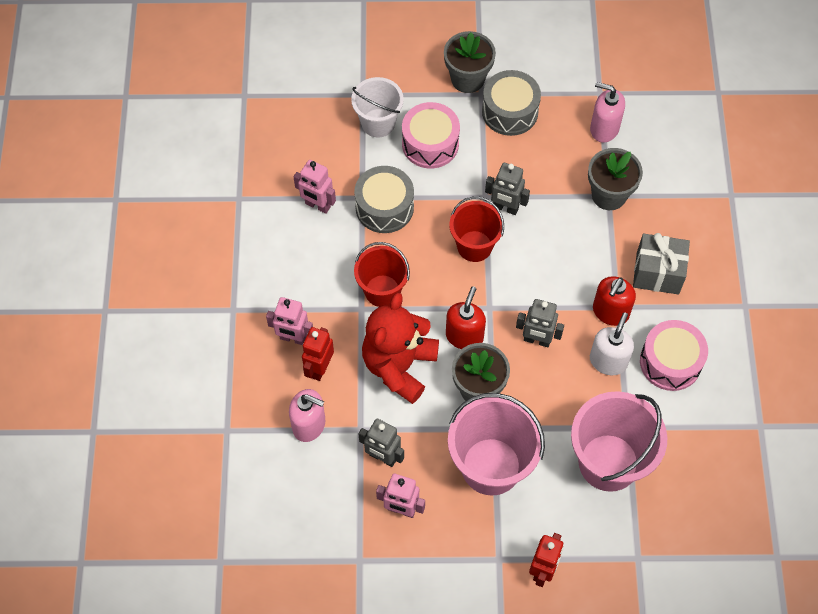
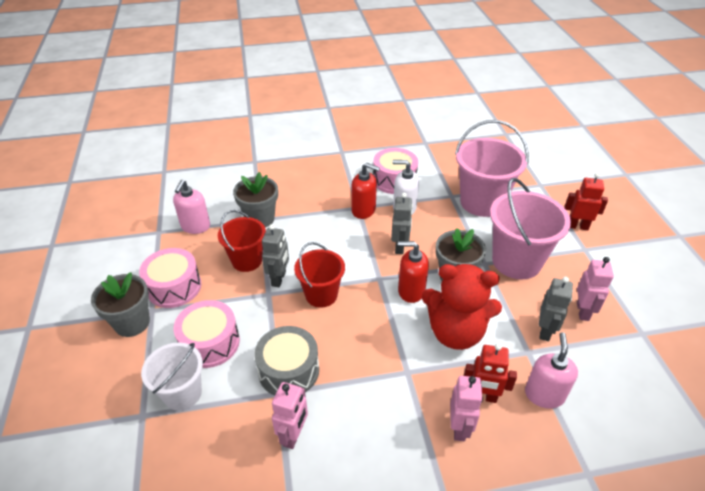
camera: 100 degrees left, 20 degrees down
(382, 291) = (383, 357): red bucket -> red bucket (247, 260)
(510, 111) = (174, 287): grey drum -> pink drum
(657, 273) = (325, 190): grey gift -> none

